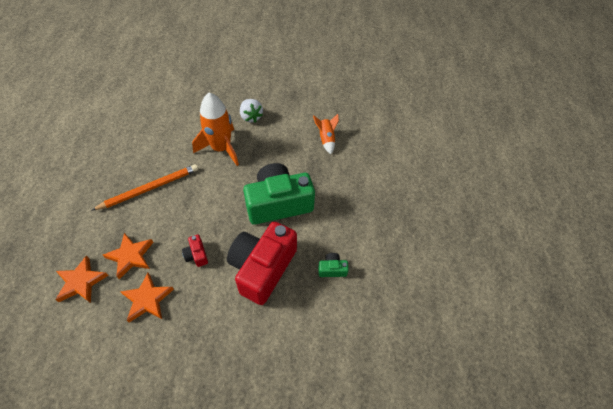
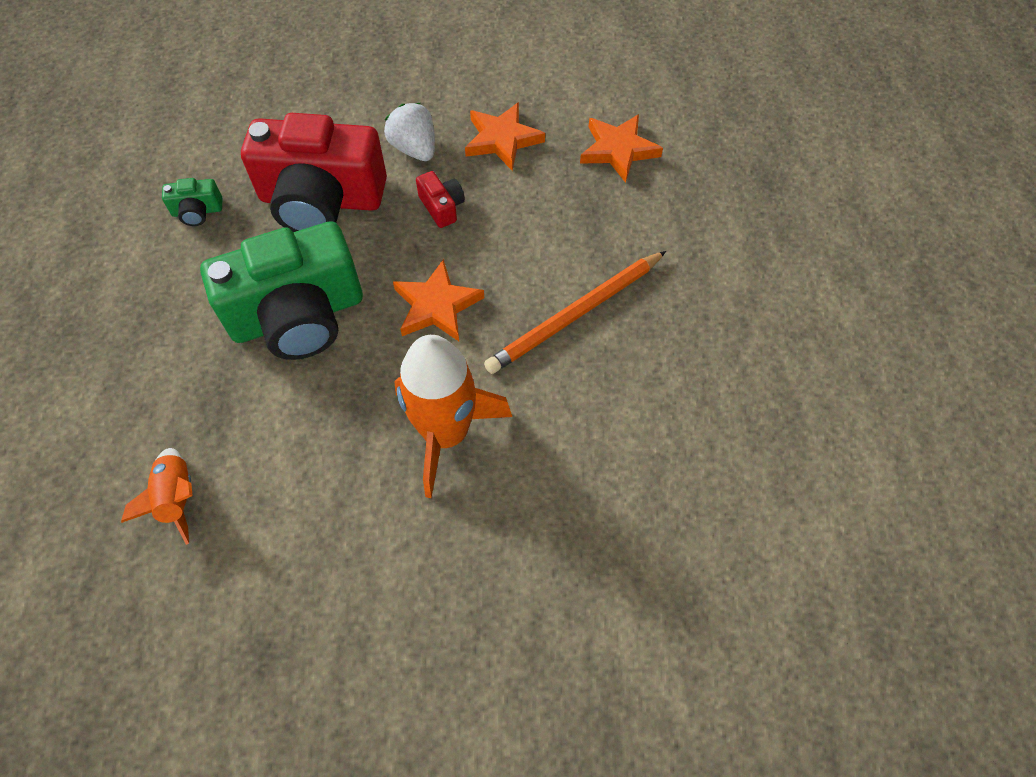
camera: 175 degrees right, 5 degrees up
(130, 256) = (556, 193): orange star -> orange star (437, 306)
(251, 117) = (385, 547): white strawberry -> white strawberry (414, 149)
(262, 268) = (321, 200): red camera -> red camera turned 75 degrees clockwise

